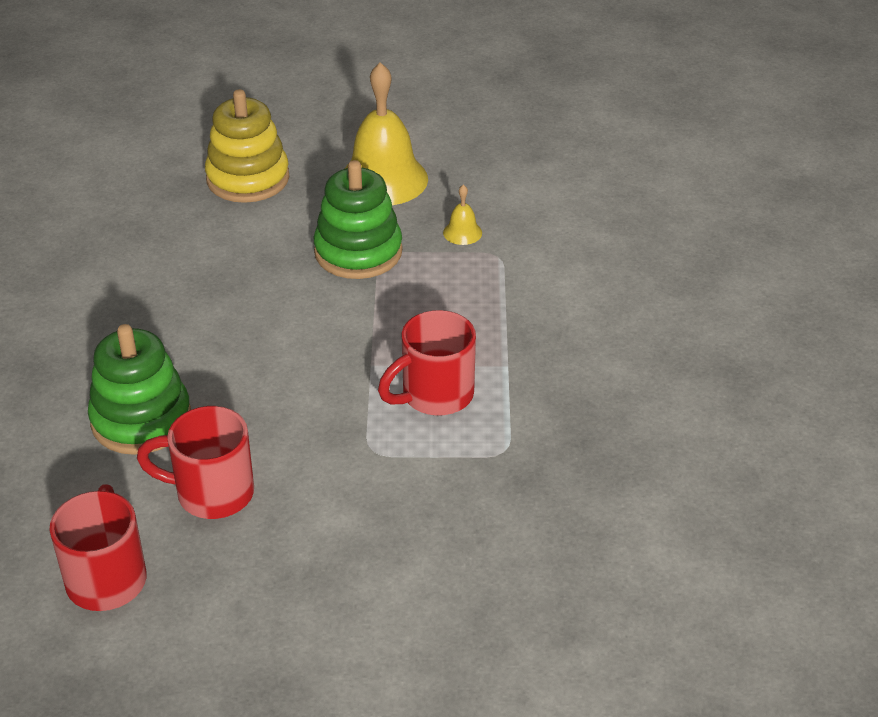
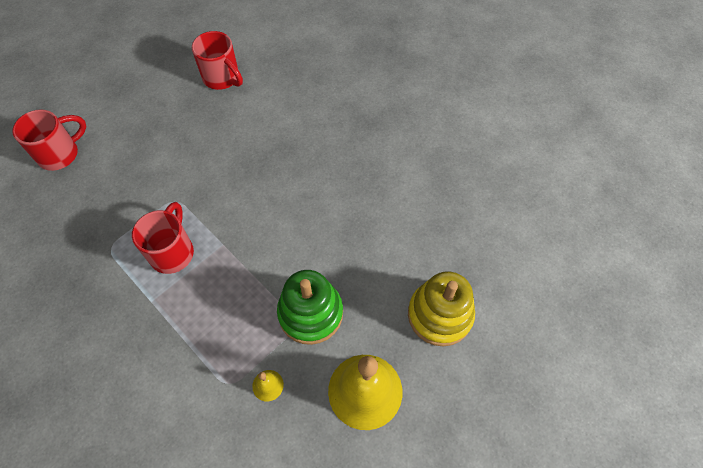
camera: 135 degrees right, 20 degrees up
(141, 419) = (292, 137): green stacking toy -> none
(211, 493) = (223, 132): red mug -> red mug (60, 154)

